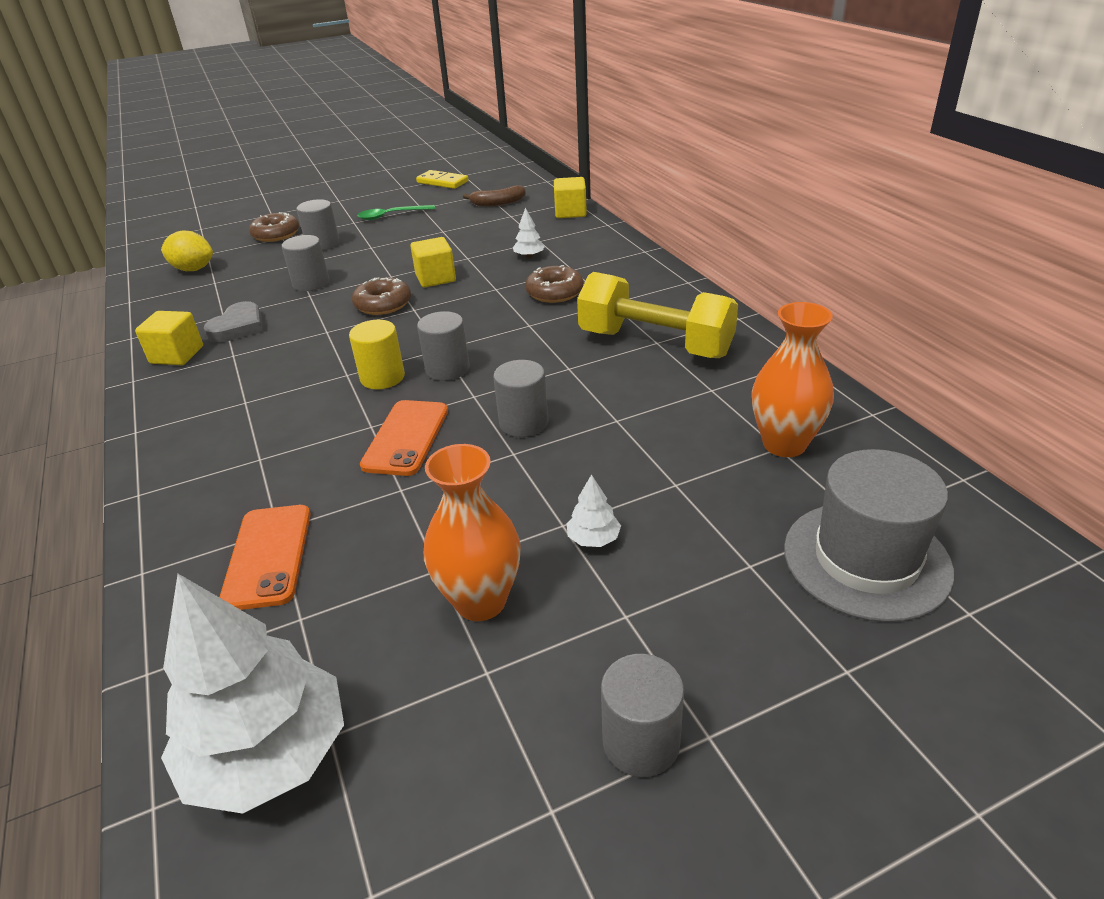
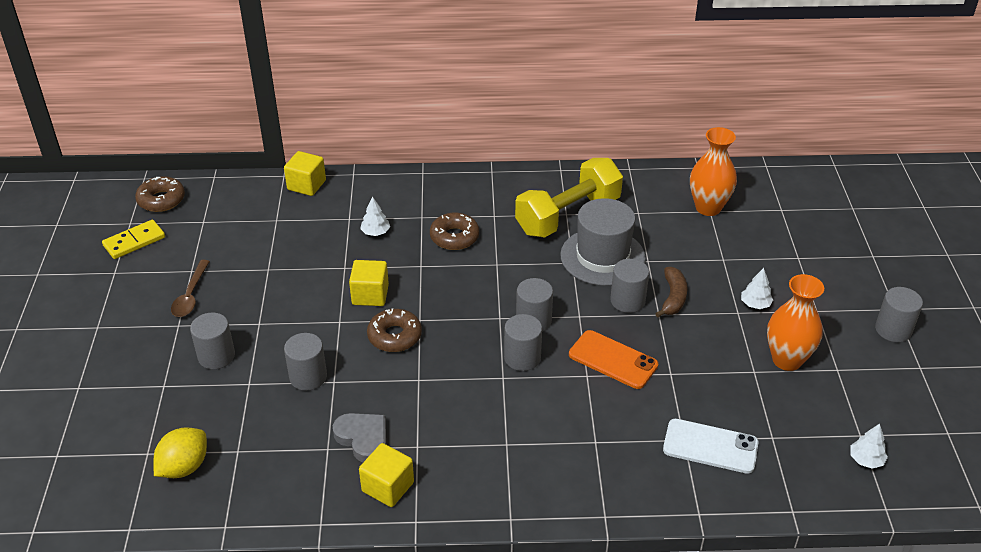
camera: 70 degrees left, 5 degrees up
(268, 556) = (710, 446): orange phone -> white phone
(269, 755) = (866, 460): white tree -> white tree, size x0.41
(276, 234) = (149, 389): brown donut -> brown donut (161, 200)
(382, 377) = (522, 358): yellow cylinder -> grey cylinder
(391, 216) = (190, 295): green spoon -> brown spoon
(498, 203) = (237, 220): brown banana -> brown banana (673, 297)
(866, 559) = (809, 220): grey hat -> grey hat (602, 257)

